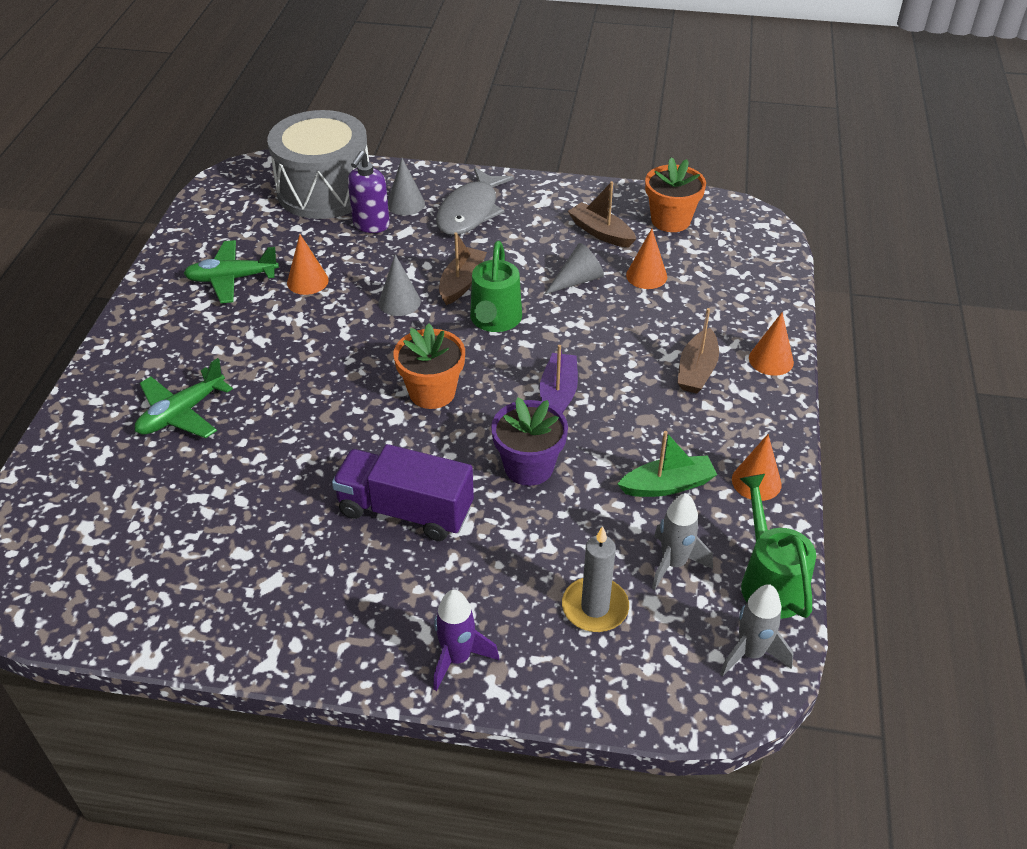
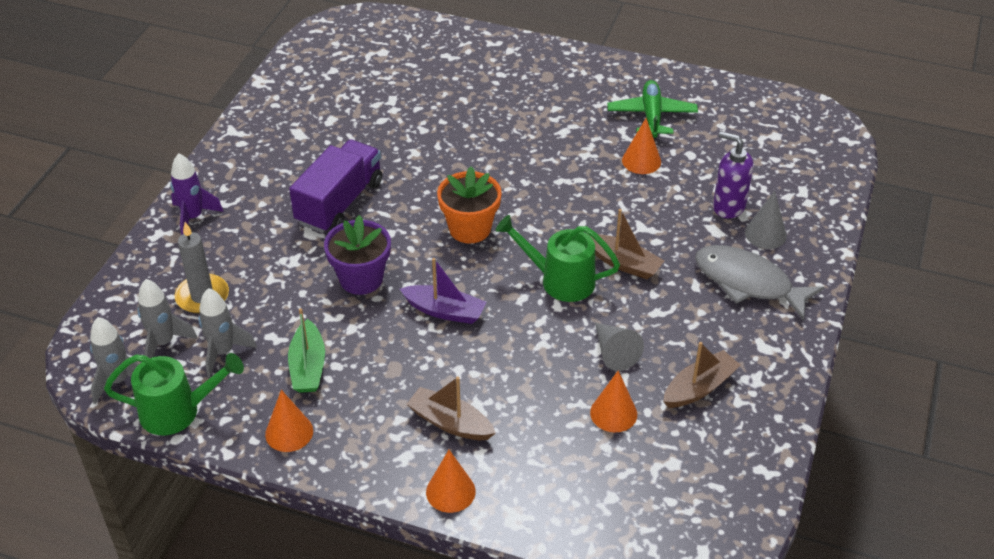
camera: 100 degrees right, 0 degrees up
(181, 413) = (483, 91): green plane -> none
(324, 191) = (792, 177): grey drum -> none
(399, 302) = (600, 218): grey cone -> none
(670, 220) = (719, 459): orange flower pot -> none
(679, 625) = (163, 343): none -> grey rocket

